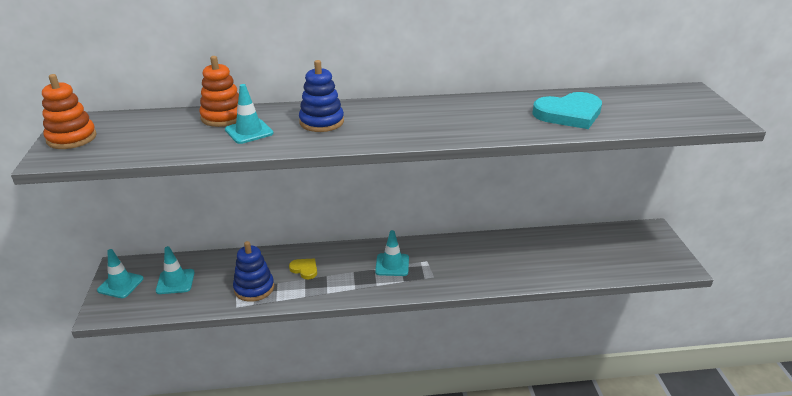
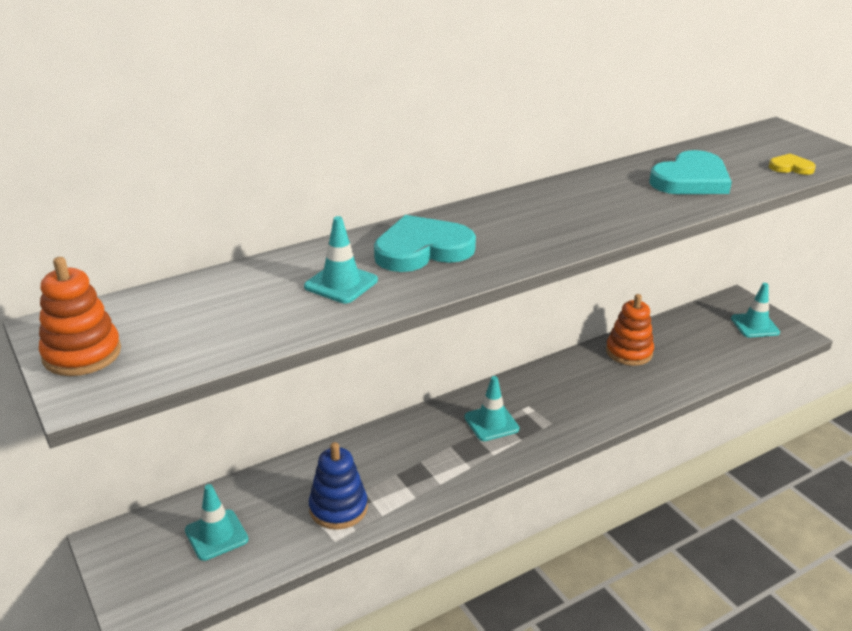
camera: 25 degrees left, 0 degrees up
(120, 284) = (134, 566): turquoise traffic cone -> turquoise traffic cone (754, 325)
(223, 117) = (280, 271): orange stacking toy -> orange stacking toy (629, 352)
(304, 269) = (385, 462): yellow heart -> yellow heart (790, 167)
(321, 122) = (422, 249): blue stacking toy -> turquoise heart

